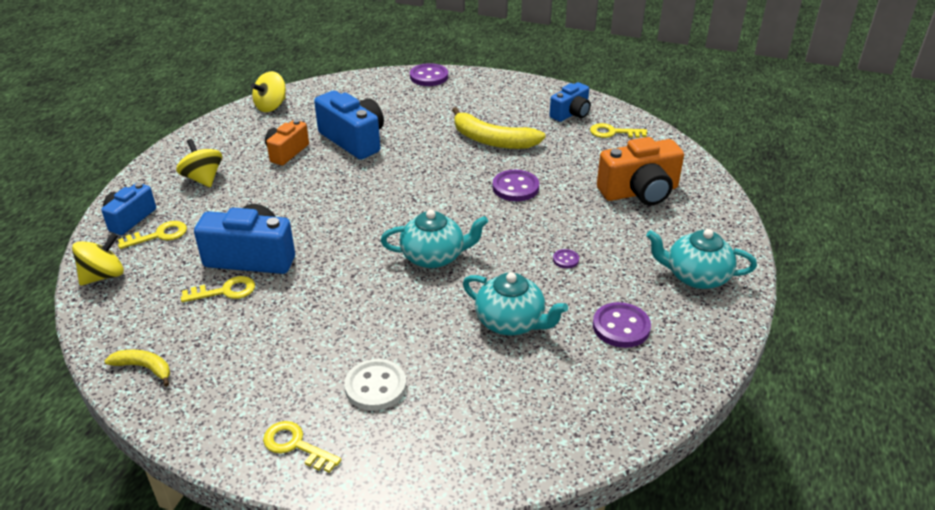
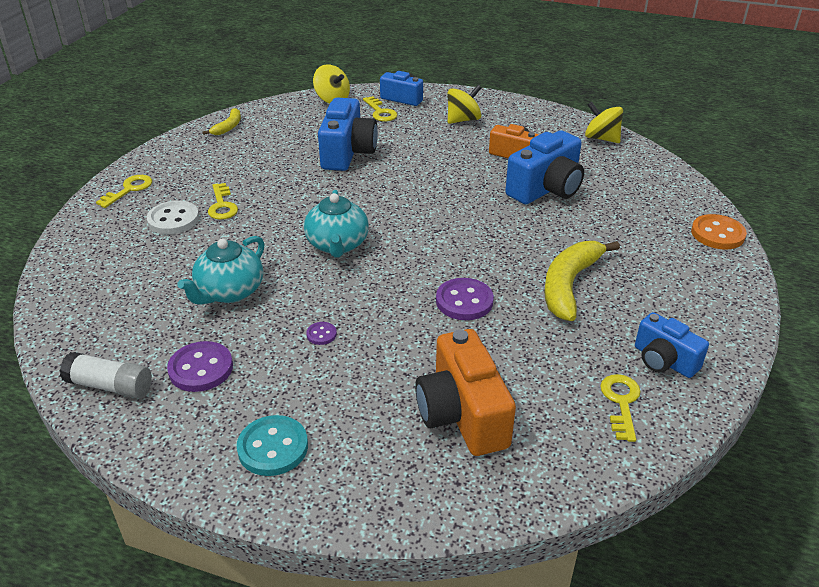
camera: 90 degrees right, 0 degrees up
(225, 291) = (305, 146): yellow key -> yellow key (222, 205)
(429, 76) = (717, 234): purple button -> orange button
(655, 384) = (110, 386): none -> white glue stick
(696, 276) = (273, 447): turquoise teapot -> turquoise button

